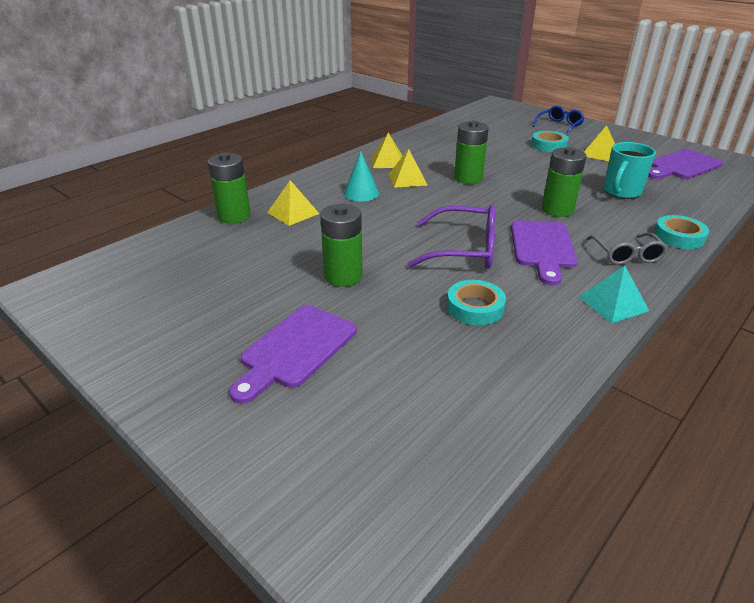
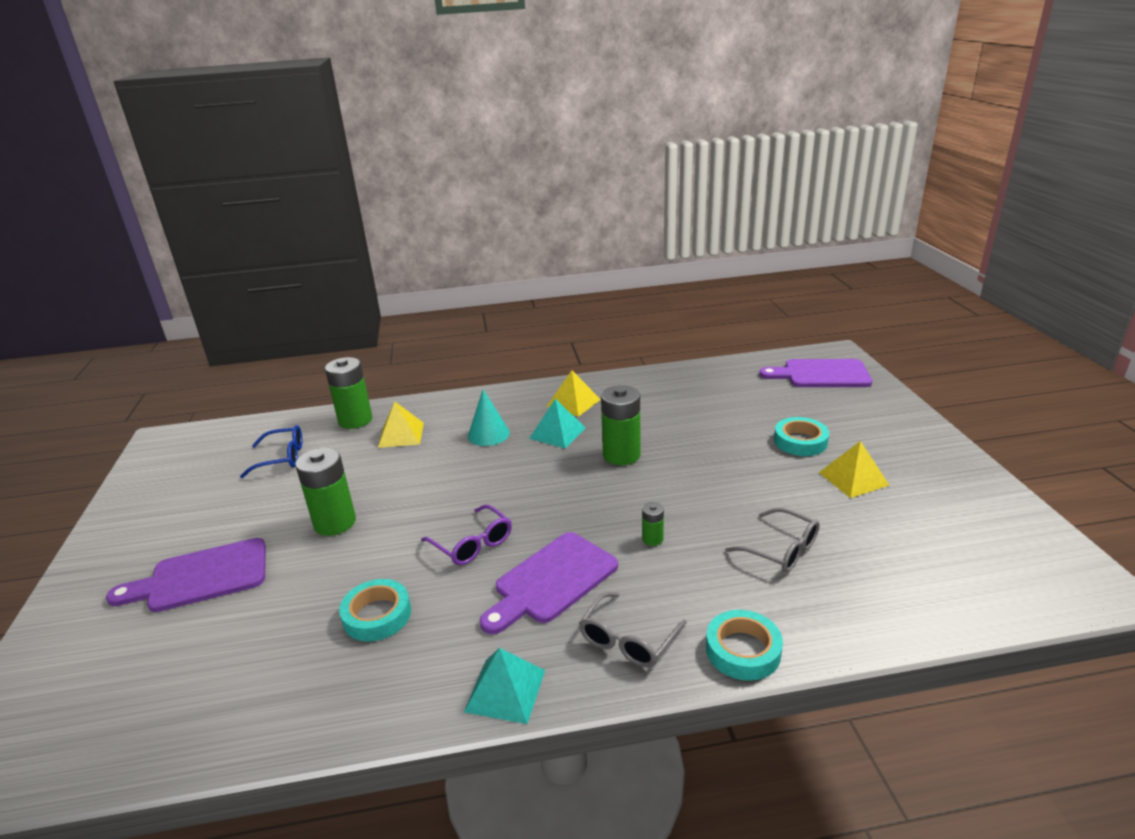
camera: 40 degrees right, 5 degrees down
(407, 179) = (557, 433): yellow pyramid -> turquoise pyramid
(463, 250) = (472, 543): purple glasses -> purple glasses, size x0.65
(557, 210) = (652, 539): green battery -> green battery, size x0.47
(559, 126) = (868, 415): blue glasses -> blue glasses (281, 458)
(621, 192) = (780, 549): turquoise mug -> grey glasses
(682, 166) = (955, 545): purple cutting board -> purple cutting board (821, 374)

